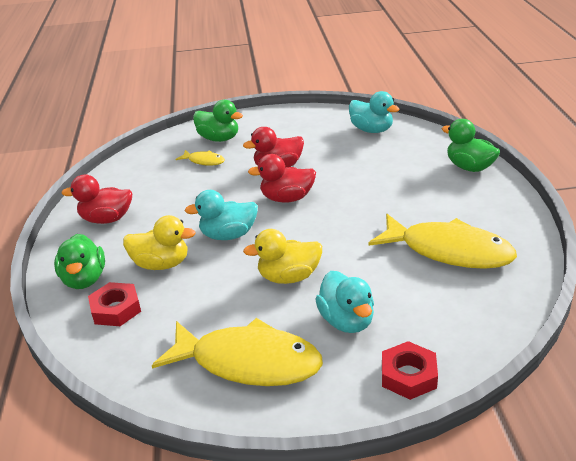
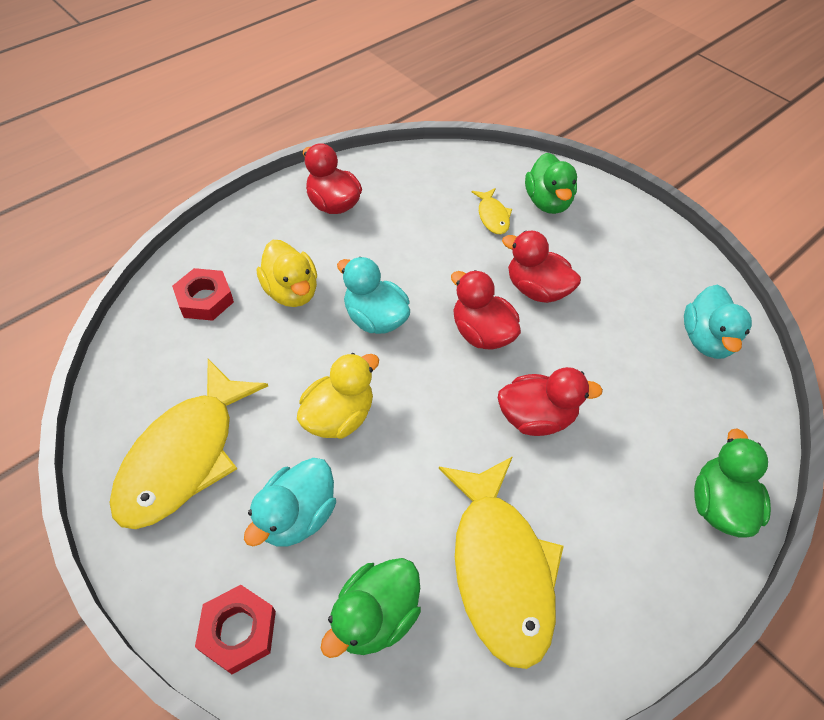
camera: 50 degrees right, 20 degrees up
(84, 279) = (233, 248): green duck -> green duck (375, 616)
(248, 362) = (185, 456): yellow fish -> yellow fish turned 45 degrees clockwise
(289, 277) = (339, 416): yellow duck -> yellow duck turned 90 degrees clockwise
(365, 202) = (536, 417): none -> red duck

